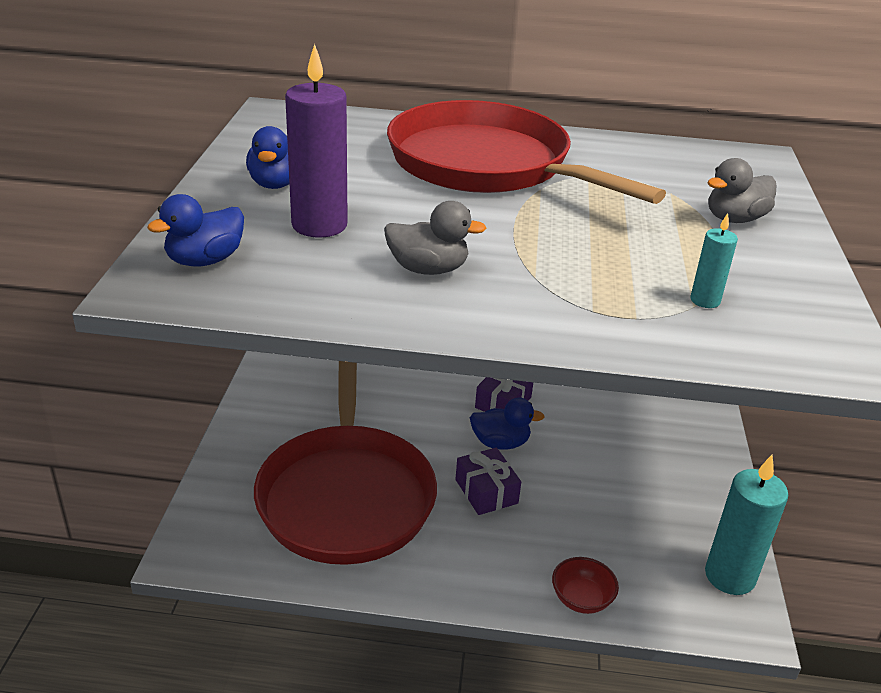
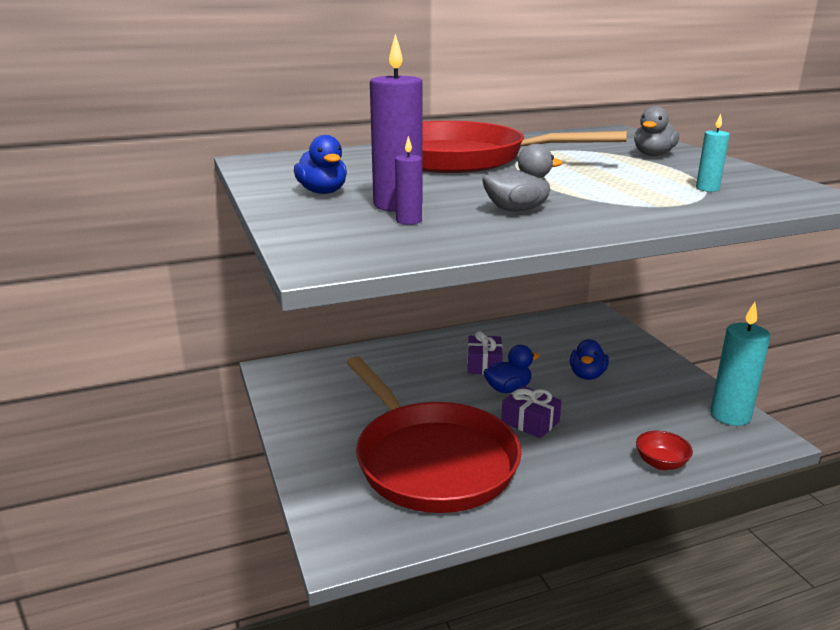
camera: 25 degrees left, 10 degrees down
(205, 260) = (343, 238): blue duck -> blue duck (587, 375)
(297, 253) = (409, 221): none -> purple candle

